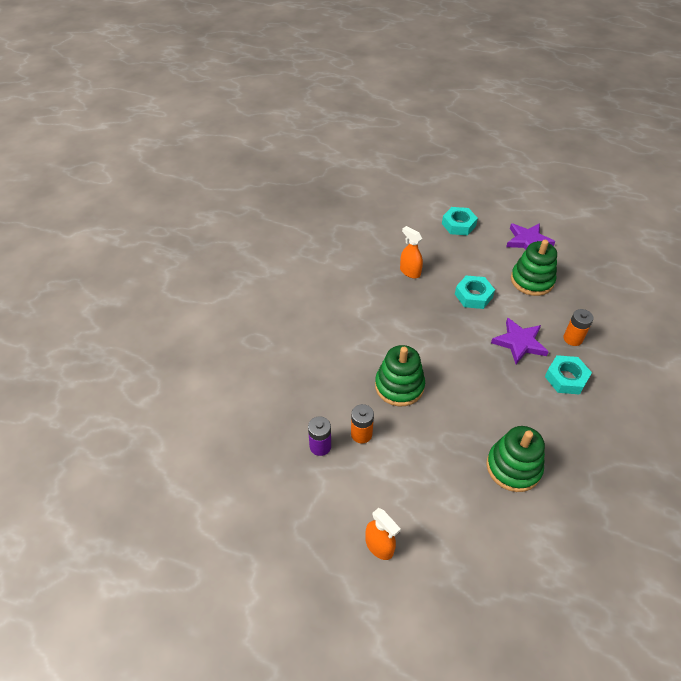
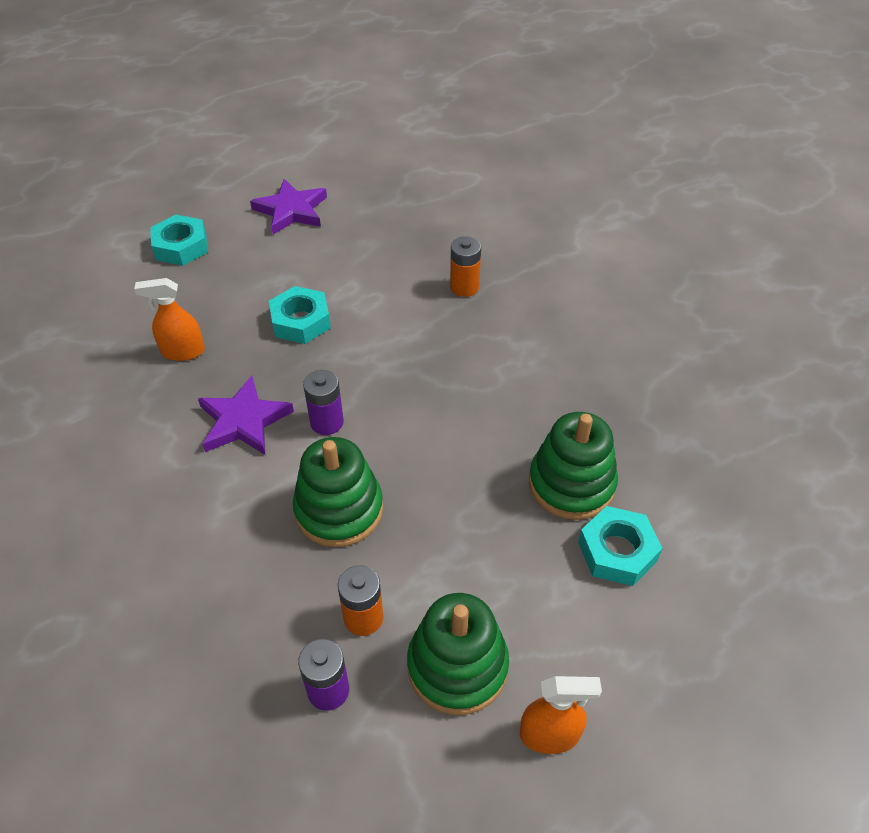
camera: 50 degrees left, 0 degrees up
(435, 347) = (327, 422): none -> purple battery
(519, 342) = (416, 336): purple star -> purple star (243, 421)
(532, 280) = (348, 253): green stacking toy -> green stacking toy (457, 666)
(566, 378) = (507, 336): turquoise nut -> turquoise nut (617, 551)

